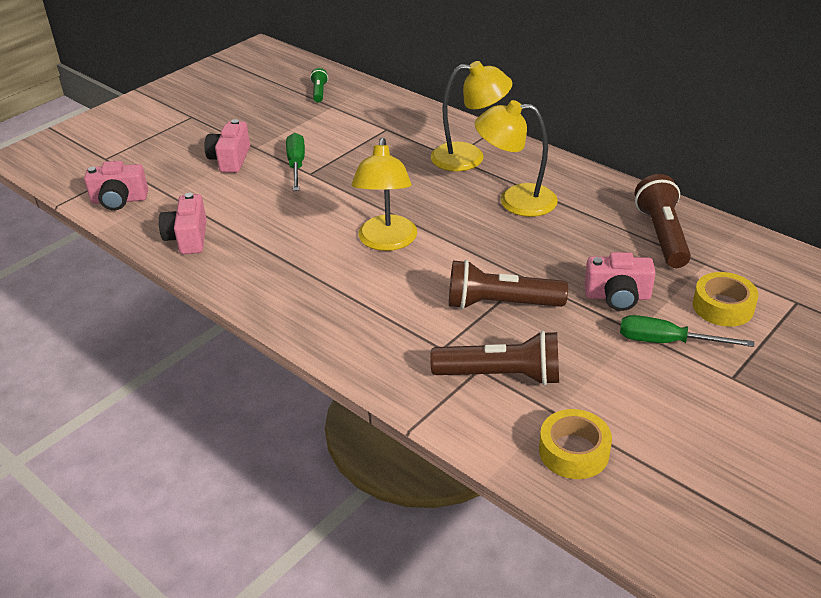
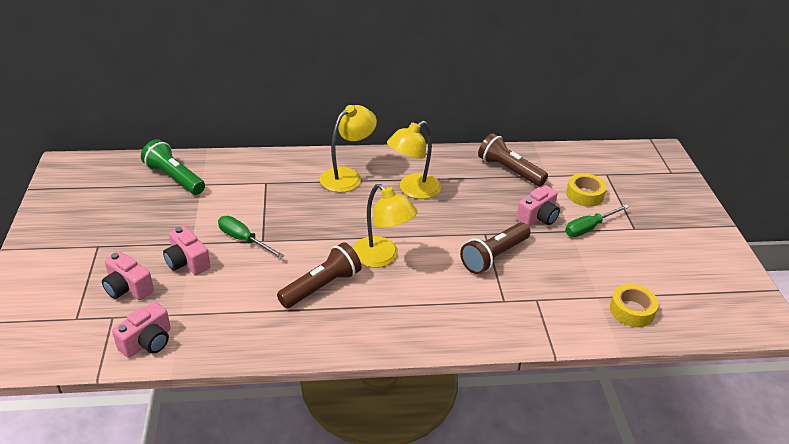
camera: 50 degrees left, 0 degrees up
(188, 238) = (250, 335): pink camera -> pink camera (128, 288)
(319, 92) = (174, 178): green flashlight -> green flashlight, size x1.95
(501, 375) = (550, 295): brown flashlight -> brown flashlight (321, 286)

